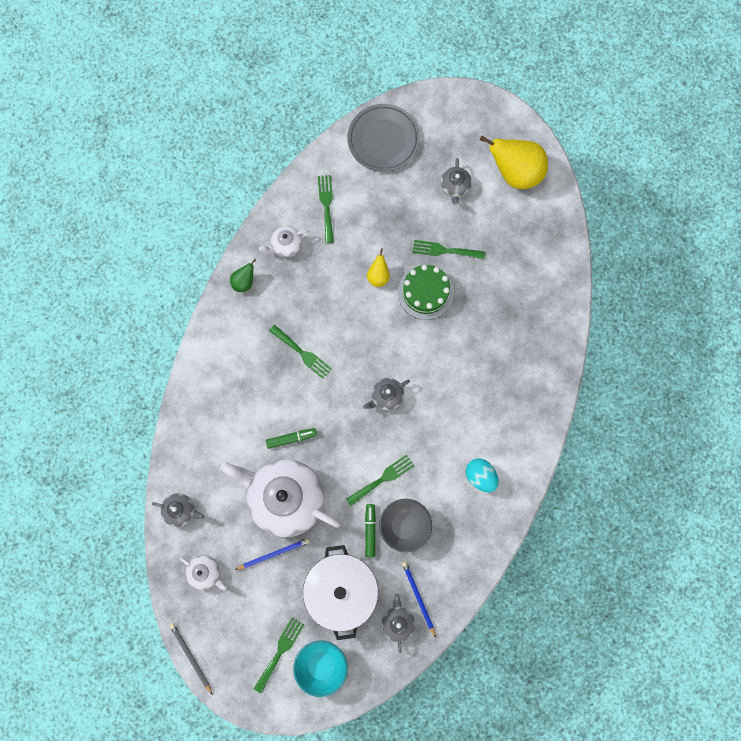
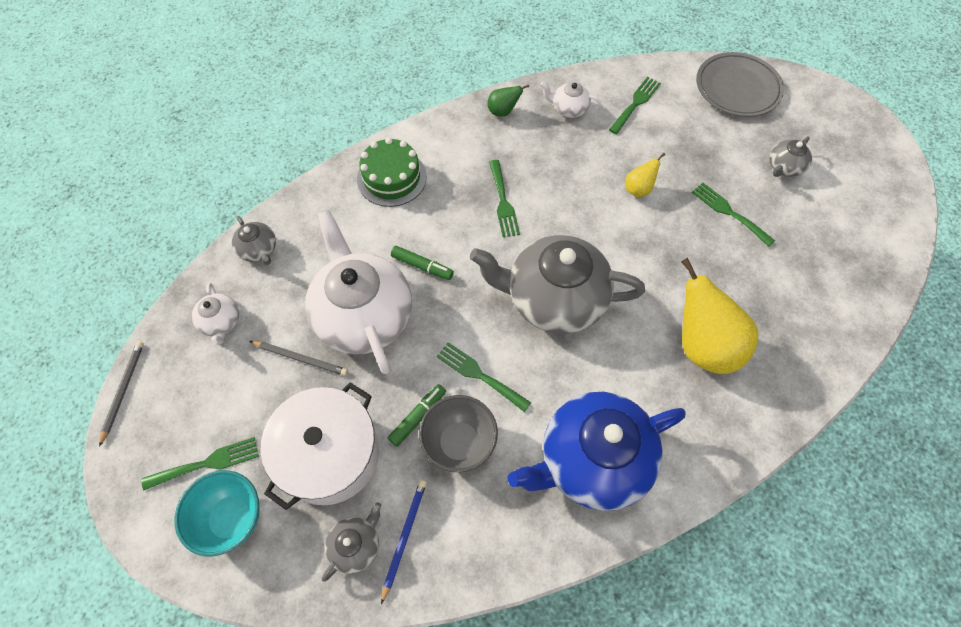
camera: 40 degrees right, 15 degrees down
(273, 554) = (300, 358): blue pencil -> grey pencil
(383, 479) = (479, 375): green fork -> green fork turned 150 degrees counterclockwise
(386, 396) = (554, 299): grey teapot -> grey teapot, size x2.28
(425, 292) = (677, 235): green cake -> green cake (391, 178)
(480, 476) = (592, 460): turquoise egg -> blue teapot
(515, 173) = (864, 195): yellow pear -> yellow pear (702, 345)

